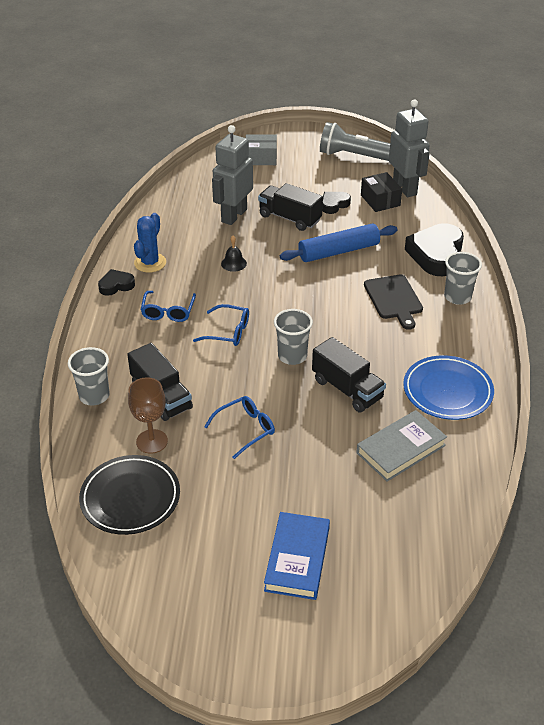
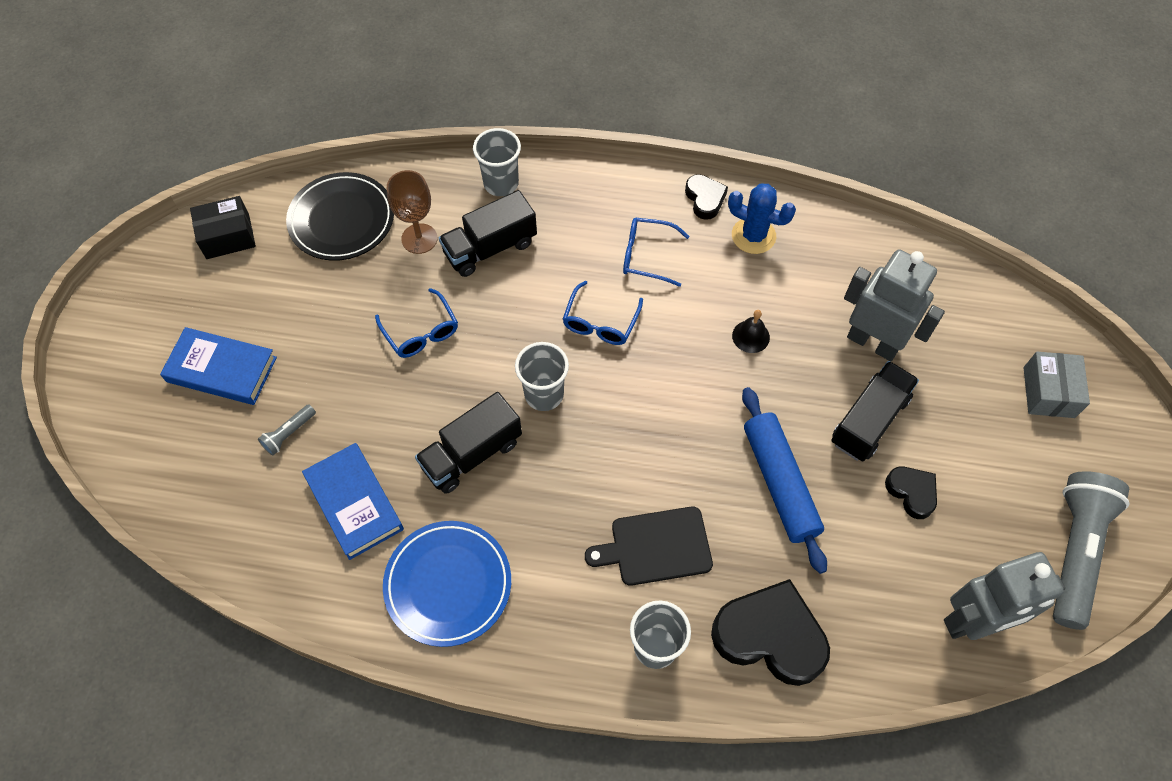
camera: 95 degrees right, 20 degrees up
(351, 499) = (289, 434): none -> grey flashlight
(380, 200) = (930, 571): black box -> black box (228, 236)
(400, 449) = (354, 503): grey book -> blue book

